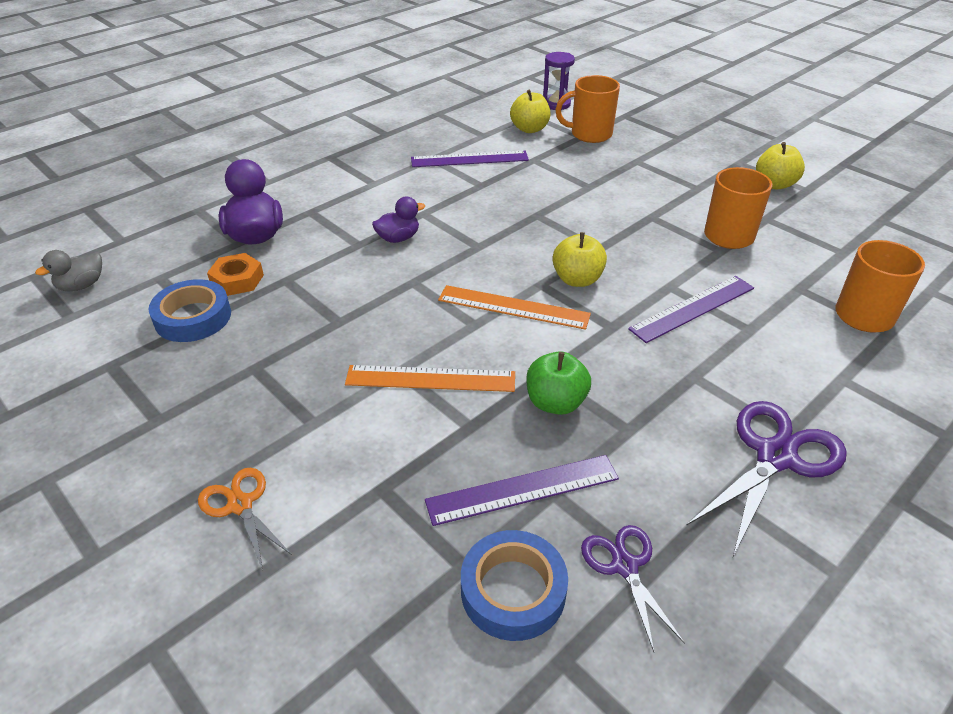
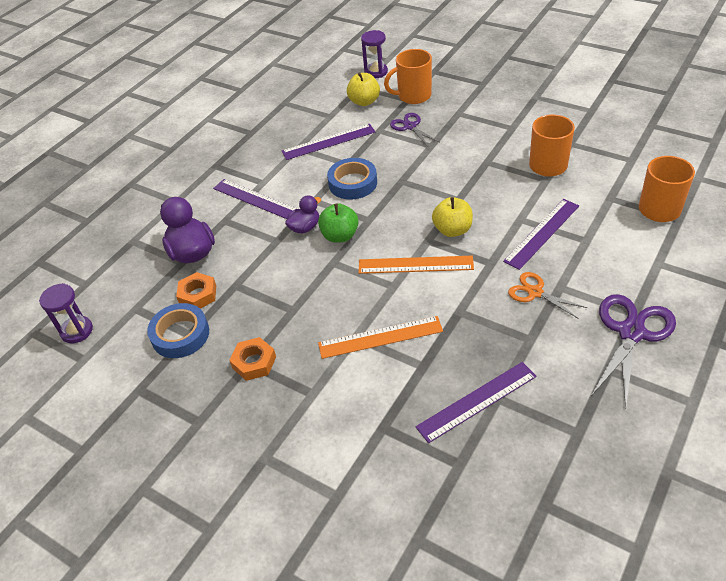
camera: 10 degrees left, 5 degrees up
(81, 285) = (77, 331): grey duck -> purple hourglass
(240, 504) = (291, 466): orange scissors -> orange scissors (535, 292)
(261, 369) = (254, 362): none -> orange nut
(358, 198) = (256, 199): none -> purple ruler
(513, 590) = (497, 470): blue tape -> blue tape (353, 183)
(555, 403) = (474, 332): green apple -> green apple (340, 236)
(624, 565) = (561, 434): purple scissors -> purple scissors (410, 126)
(774, 184) = (567, 111): yellow apple -> none

